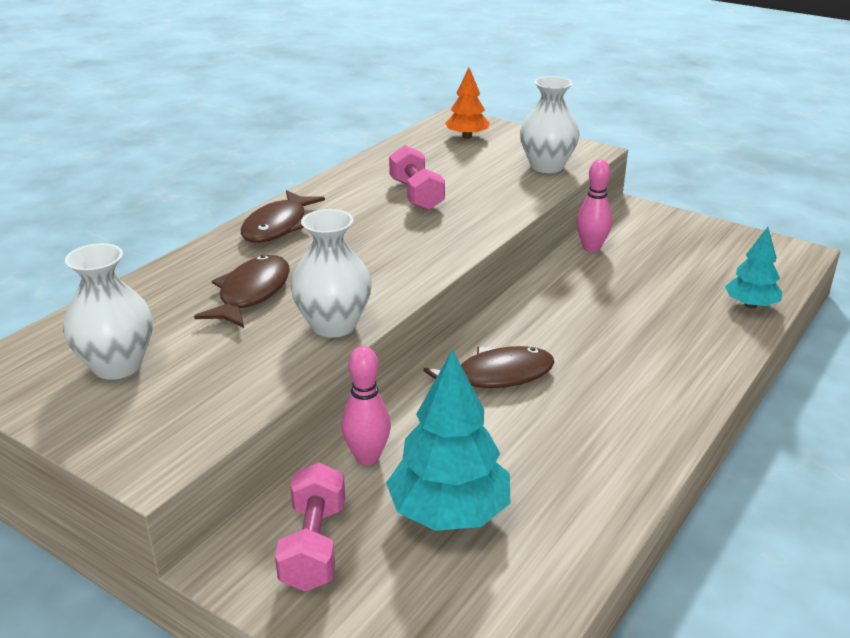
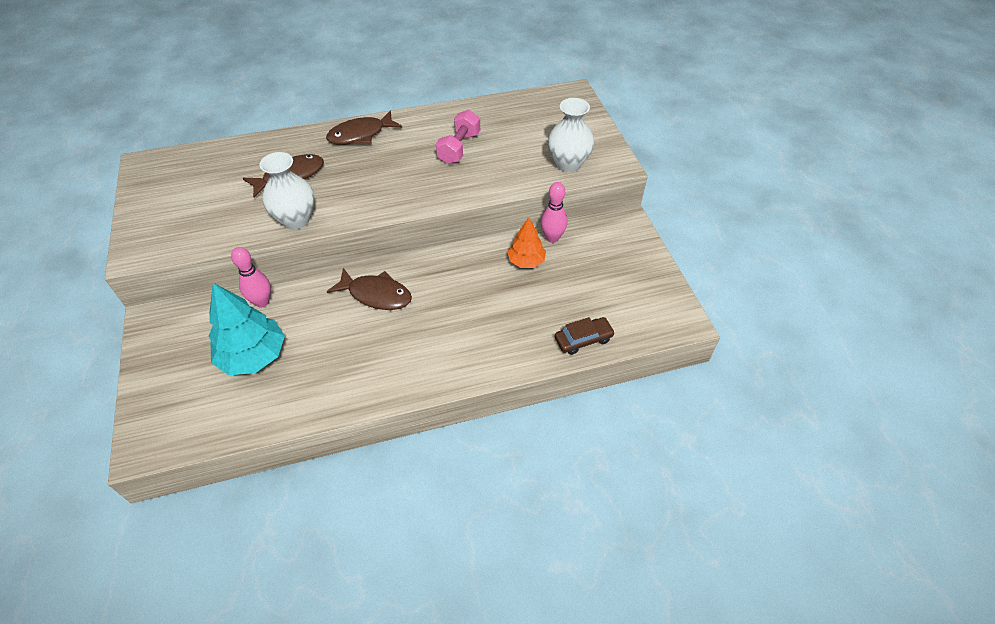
camera: 40 degrees right, 20 degrees up
(117, 366) = (188, 189): white vase -> none
(314, 546) = (187, 333): pink dumbbell -> none
(467, 136) = (557, 112): orange tree -> orange tree (526, 261)
(750, 305) = (583, 339): turquoise tree -> brown car

